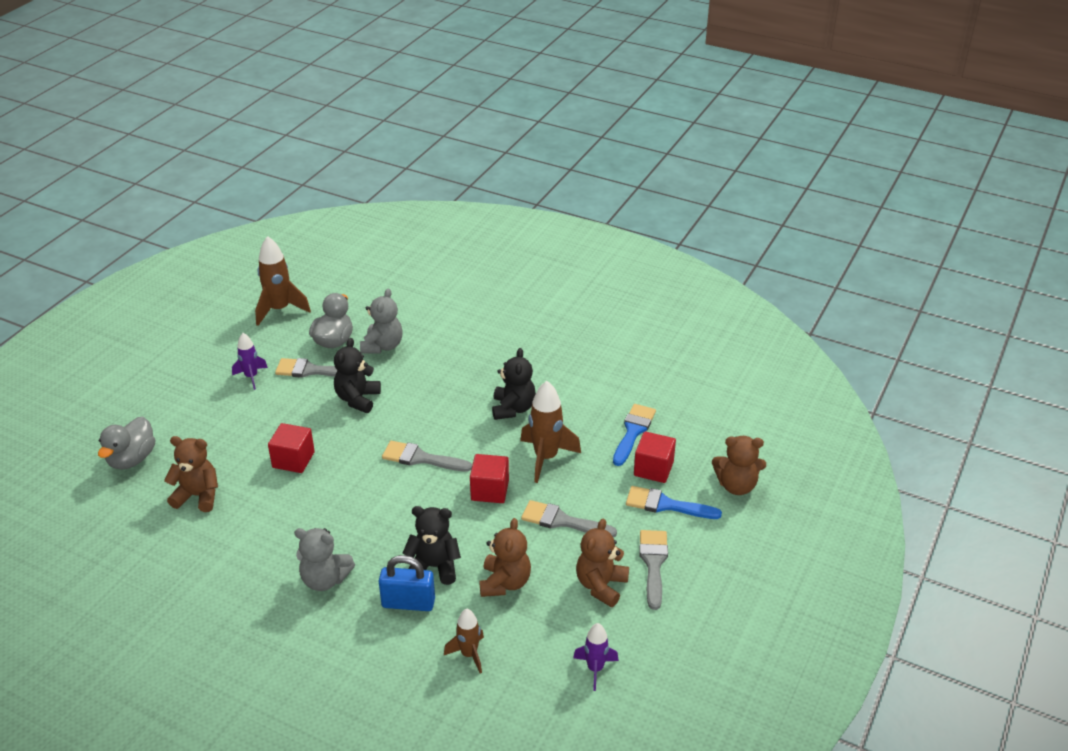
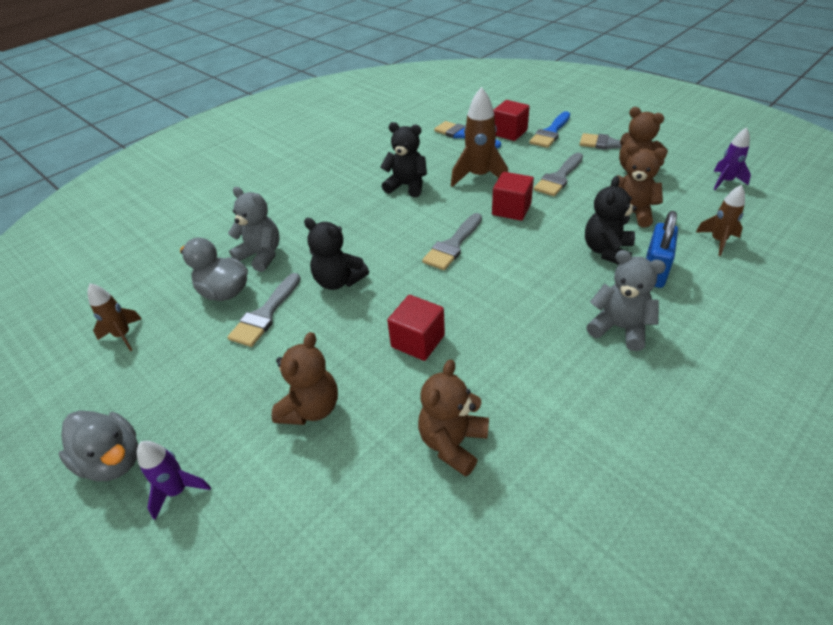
camera: 70 degrees left, 5 degrees up
(132, 459) = (343, 530): grey duck -> grey duck (113, 460)
(251, 377) = (240, 372): purple rocket -> purple rocket (178, 491)
(279, 310) = (123, 336): brown rocket -> brown rocket, size x0.60
(325, 579) = (619, 328): grey teddy bear -> grey teddy bear turned 90 degrees counterclockwise
(736, 486) = (537, 105): brown teddy bear -> brown teddy bear (311, 408)

